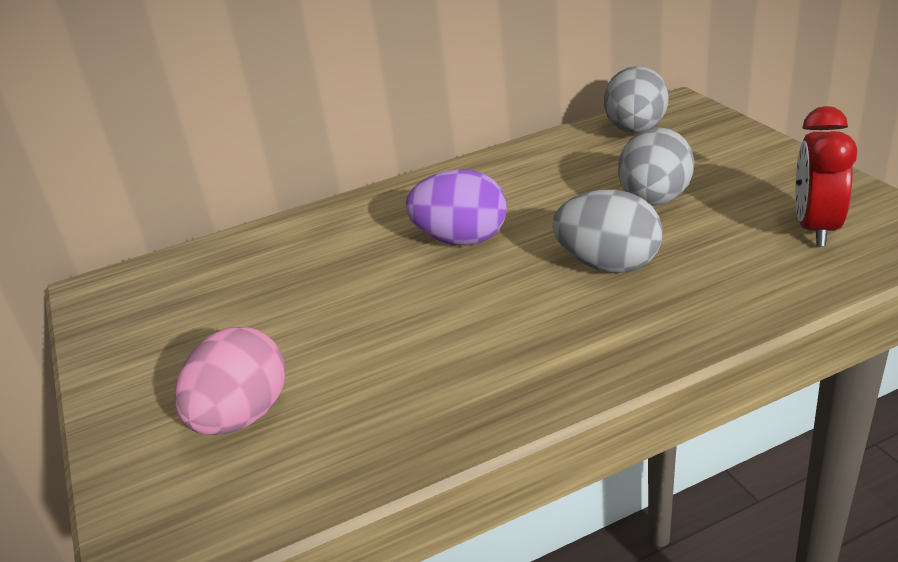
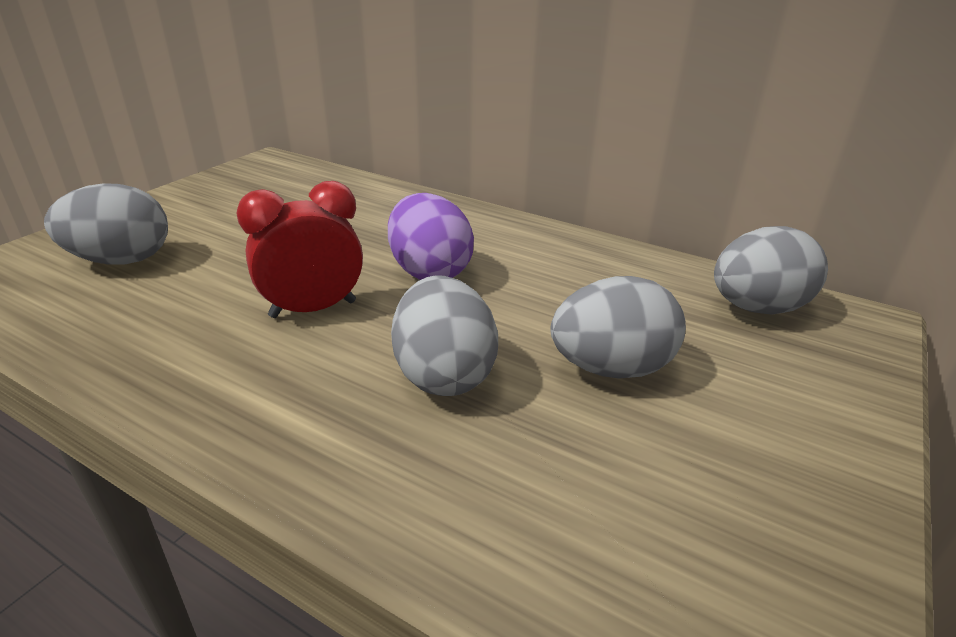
camera: 50 degrees right, 0 degrees up
(242, 417) = (122, 260): pink egg -> grey egg
(815, 228) = (679, 548): red clock -> red clock (313, 309)

